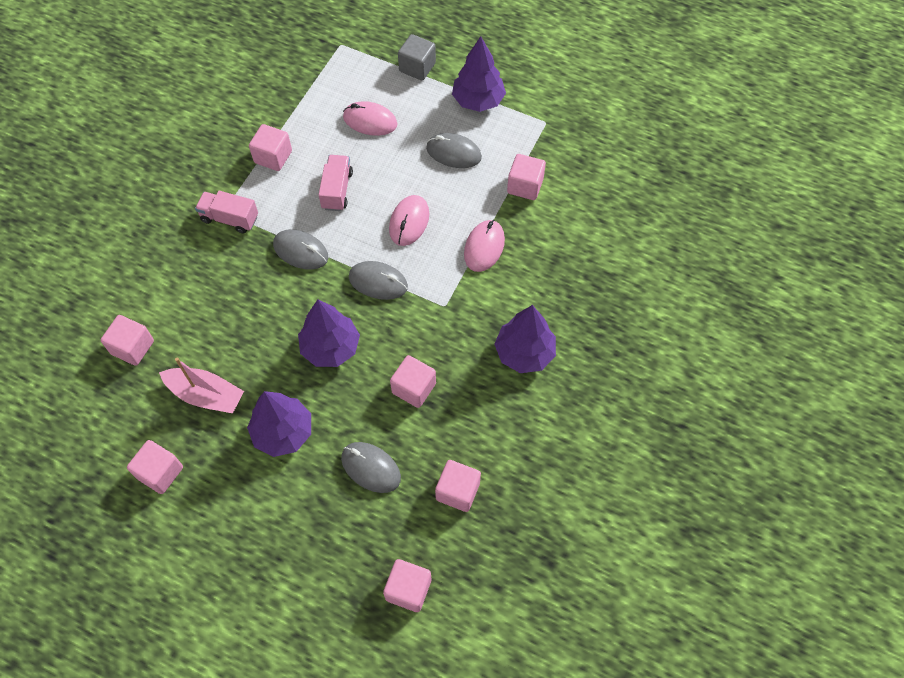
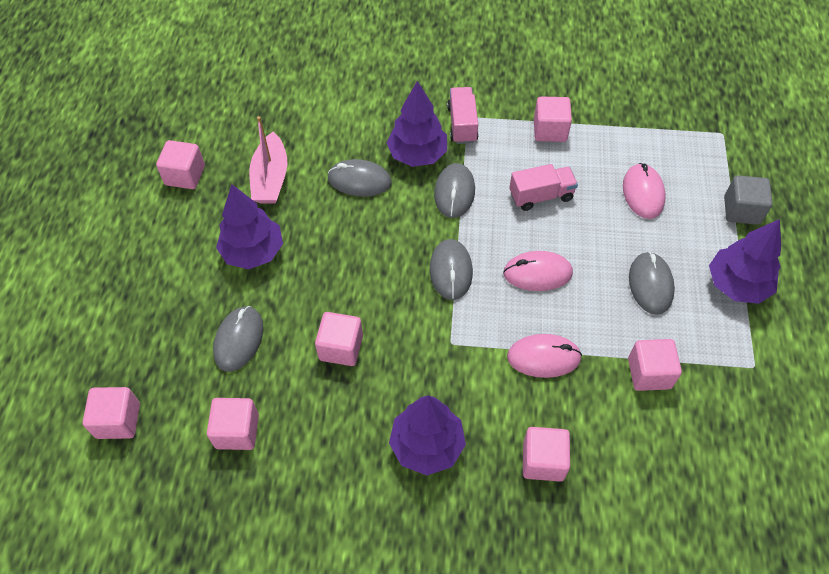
camera: 70 degrees right, 5 degrees down
(132, 347) = (298, 109): pink cube -> pink cube (543, 461)
(248, 321) = (359, 180): none -> grey mouse
(331, 347) = (358, 257): purple tree -> purple tree (417, 155)

